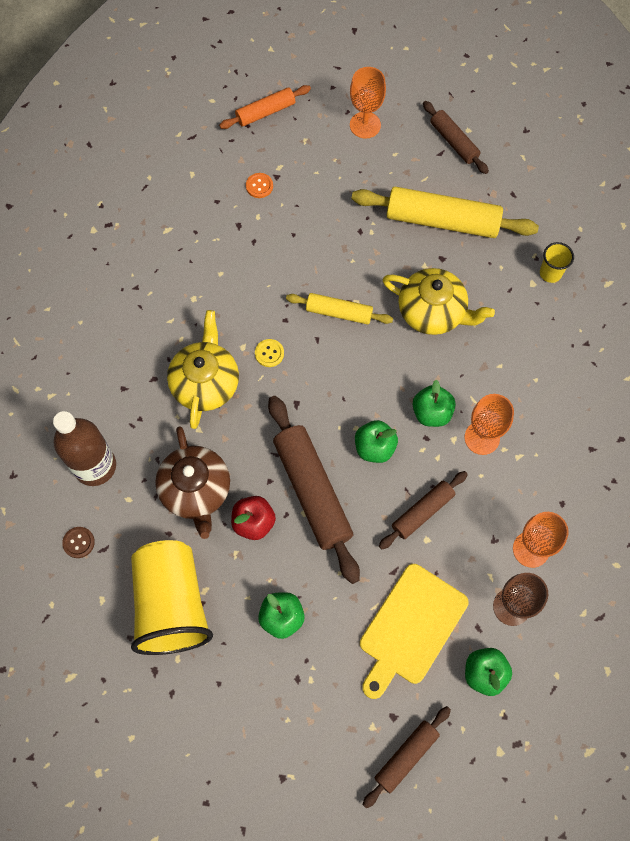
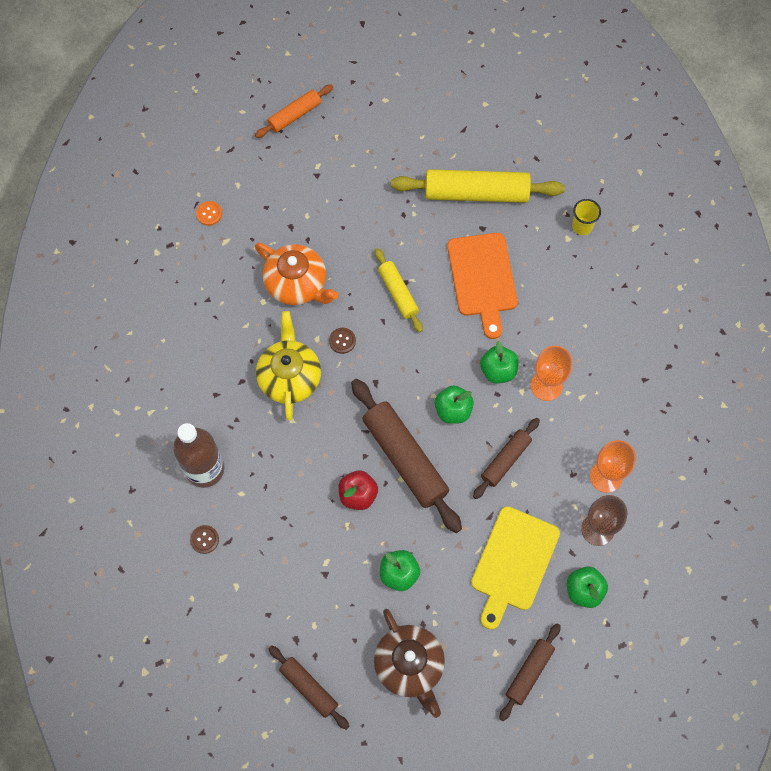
camera: 10 degrees left, 0 degrees up
(171, 604) = (299, 579): yellow cup -> none
(196, 490) = (300, 475): brown teapot -> brown teapot (410, 665)
(233, 286) = (297, 284): none -> orange teapot
(259, 186) = (302, 186): orange button -> orange button (209, 214)
(269, 353) = (342, 341): yellow button -> brown button
(339, 312) = (398, 293): yellow rolling pin -> yellow rolling pin turned 60 degrees clockwise
(365, 125) = (389, 113): orange goblet -> none
(433, 312) = (482, 279): yellow teapot -> orange cutting board
(453, 142) = (474, 117): brown rolling pin -> brown rolling pin (308, 688)

